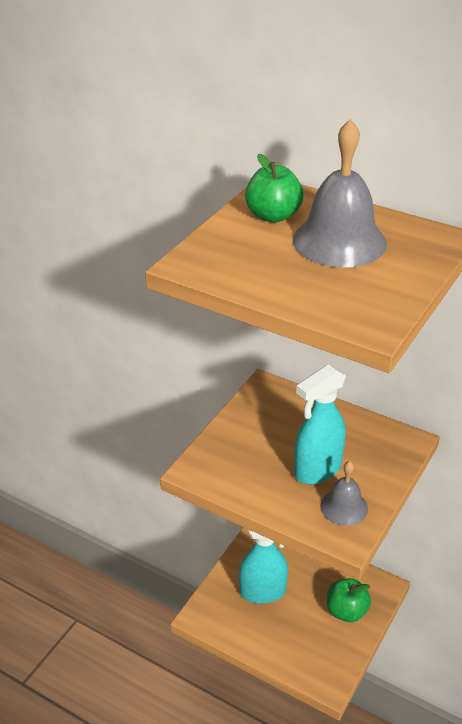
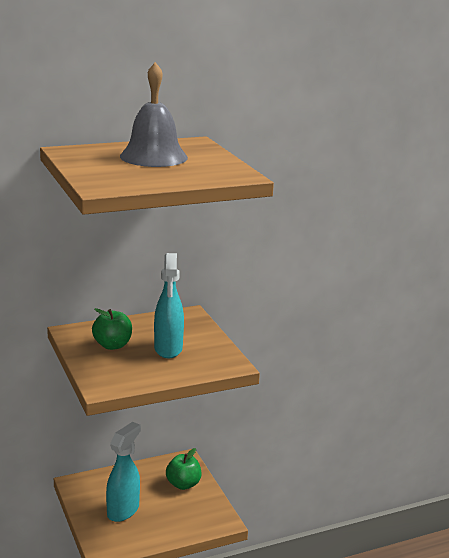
camera: 55 degrees left, 15 degrees down
(273, 216) = (94, 158): green apple -> green apple (112, 345)
(344, 507) = (209, 355): grey bell -> none

